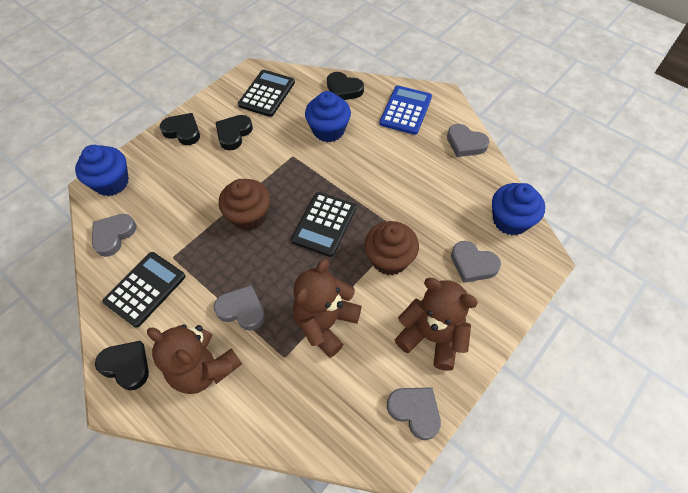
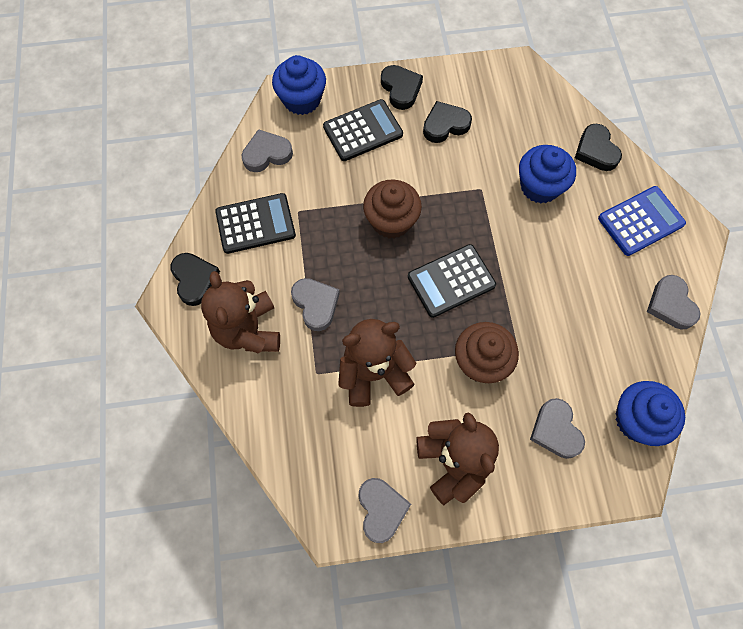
camera: 40 degrees right, 10 degrees up
(267, 94) = (513, 102): black calculator -> black calculator (363, 131)

